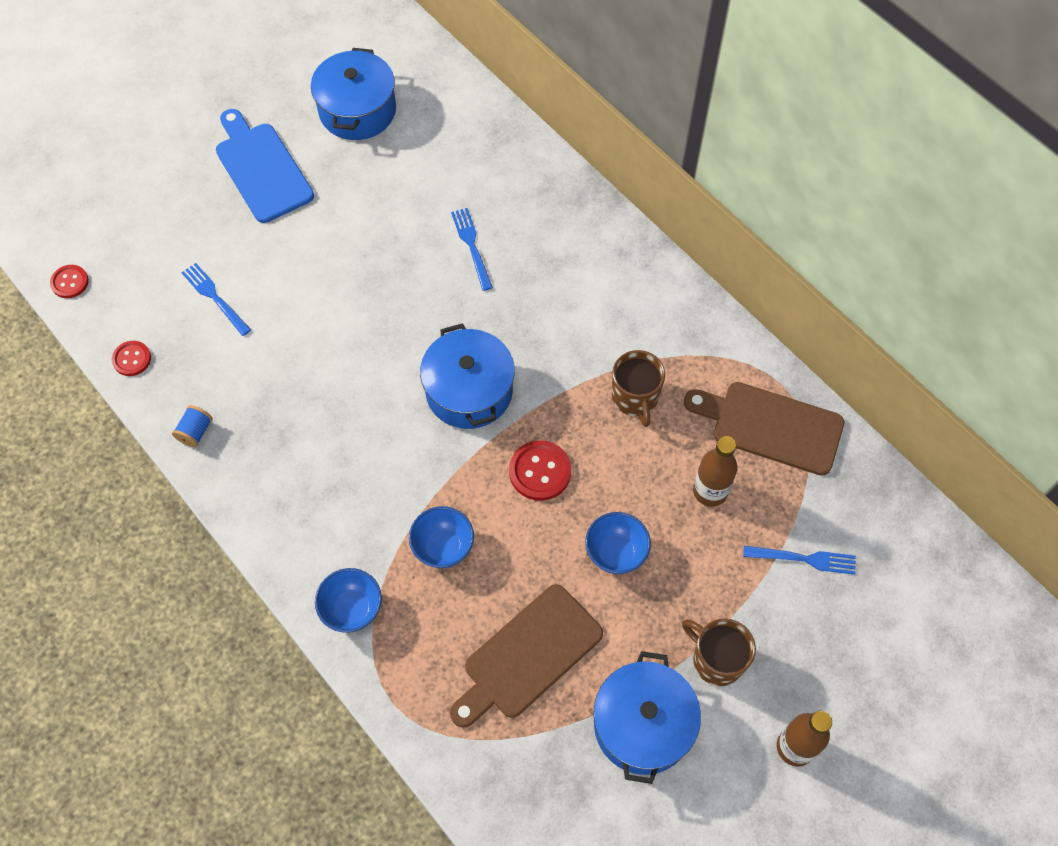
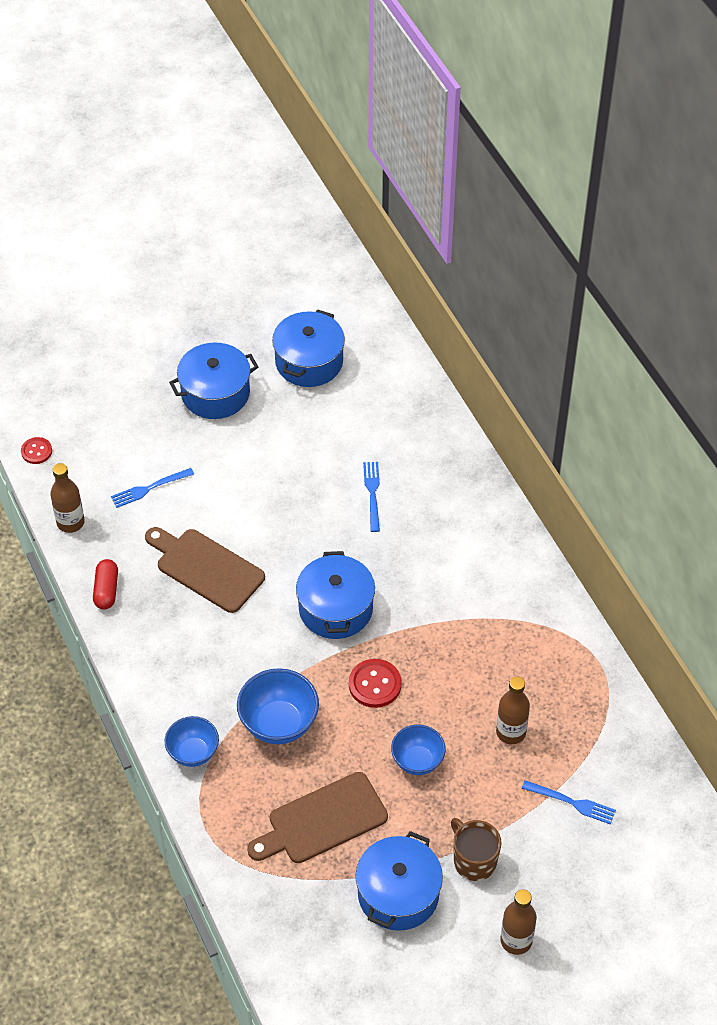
camera: 15 degrees right, 10 degrees down
(132, 359) = (70, 522): red button -> brown bottle
(195, 432) = (106, 590): blue spool -> red capsule
(214, 297) = (149, 488): blue fork -> blue fork turned 90 degrees counterclockwise
(261, 169) = (215, 393): blue cutting board -> blue pot
(443, 547) = (279, 724): blue bowl -> blue bowl, size x1.52
(635, 398) = (472, 645): brown mug -> none
(770, 426) = (579, 694): brown cutting board -> brown cutting board (206, 568)

